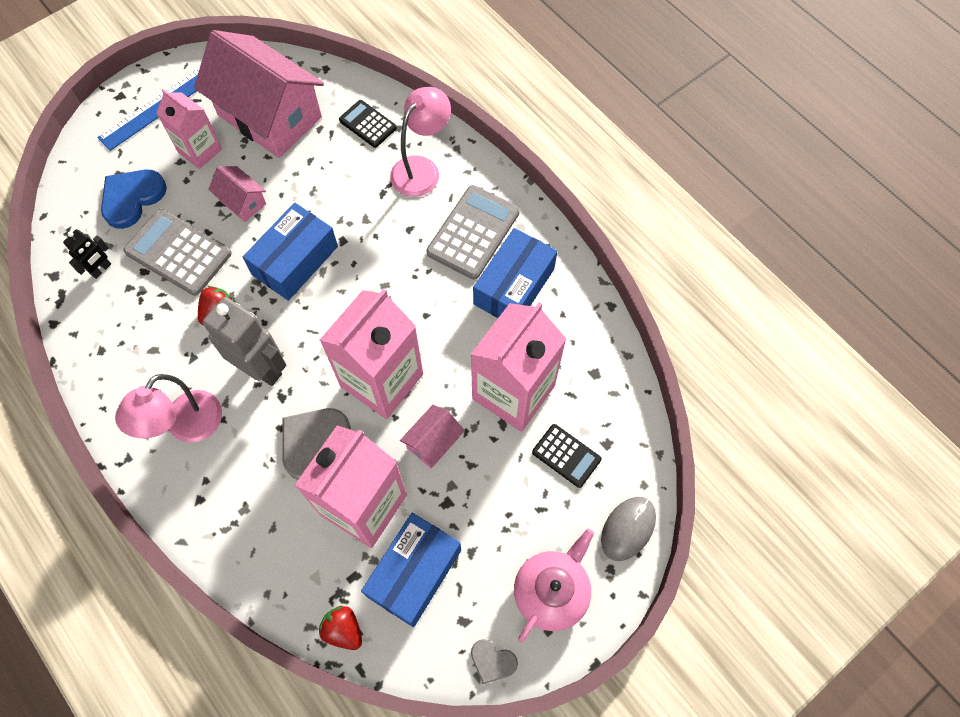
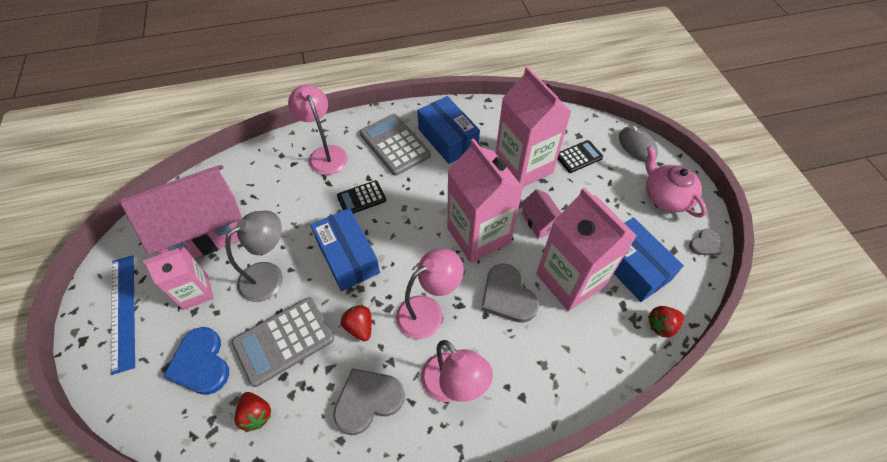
camera: 65 degrees left, 10 degrees down
(101, 269) = (256, 414): black robot -> red strawberry
(145, 355) = (368, 400): none -> grey heart
(242, 202) = (269, 276): pink house -> grey lamp
(261, 368) = (428, 311): grey robot -> pink lamp
(368, 124) = (263, 171): black calculator -> black calculator (361, 198)

